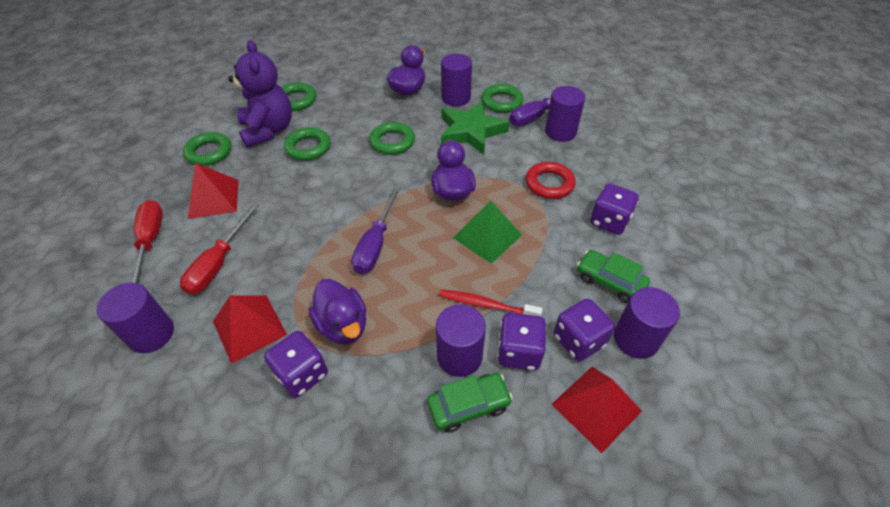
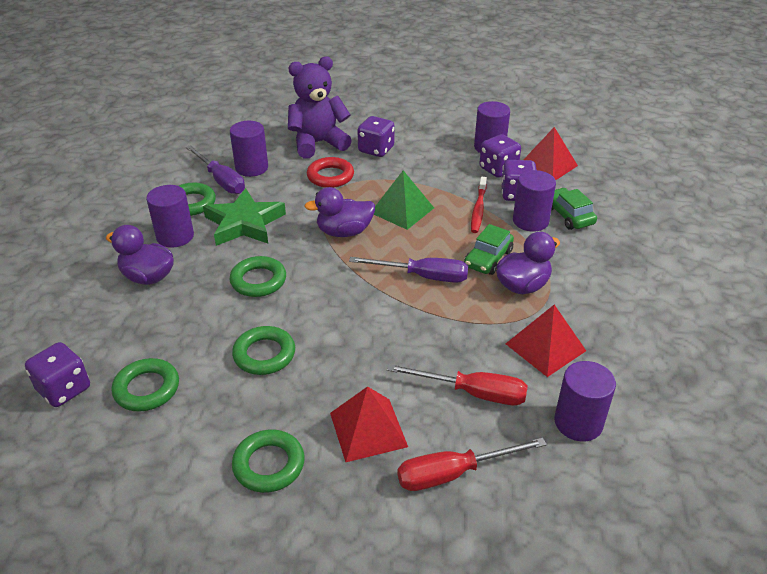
camera: 95 degrees left, 10 degrees down
(268, 130) = (220, 405): purple teddy bear -> purple teddy bear (318, 143)
(302, 374) = (578, 303): purple dice -> purple dice (64, 389)
(609, 281) = (440, 154): green car -> green car (488, 258)

